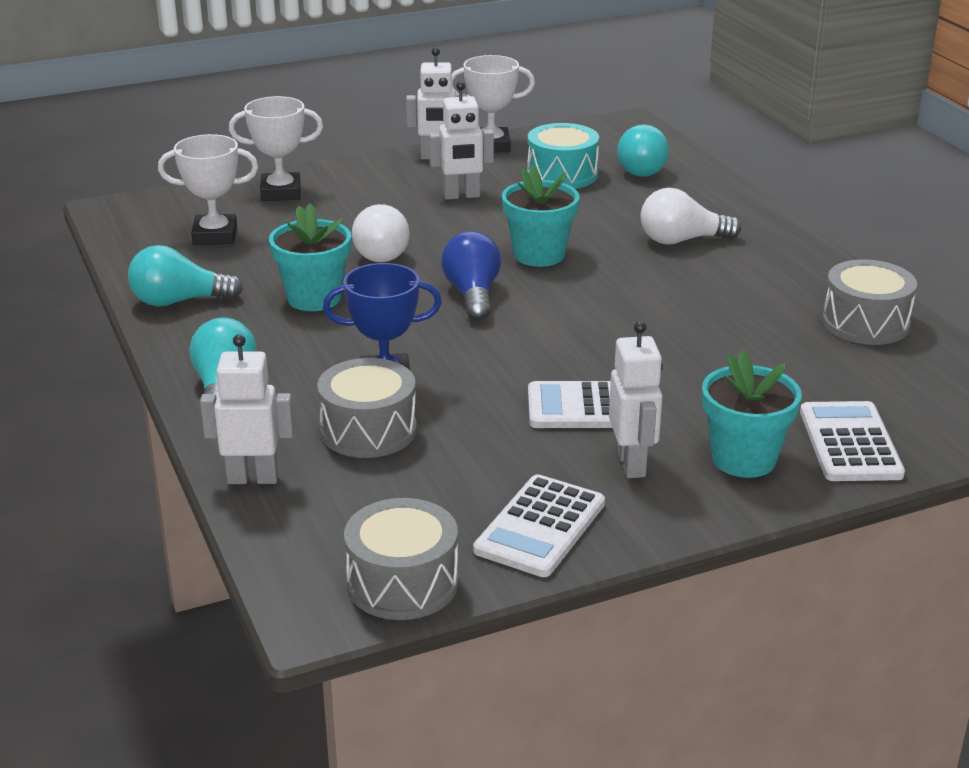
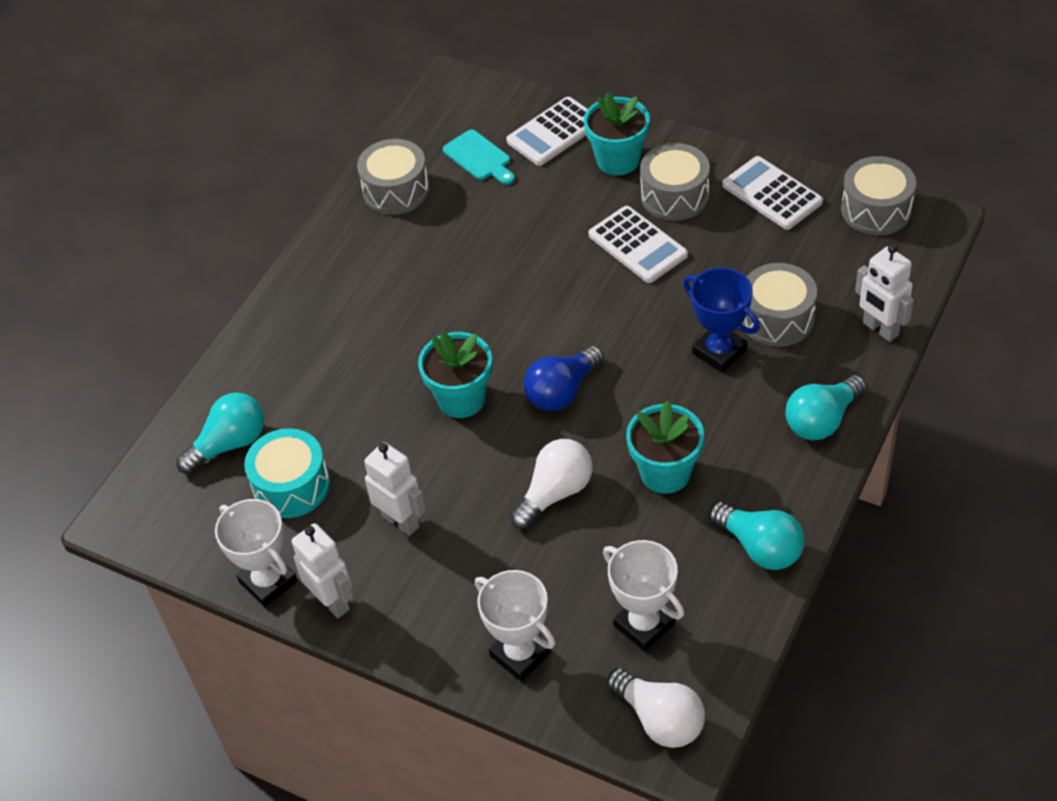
camera: 125 degrees left, 20 degrees up
(540, 527) = (772, 194): white calculator -> white calculator turned 120 degrees counterclockwise
(632, 464) = (674, 196): white robot -> grey drum
(681, 240) = (354, 338): white light bulb -> white light bulb (660, 719)
(862, 383) = (479, 157): none -> turquoise cutting board

